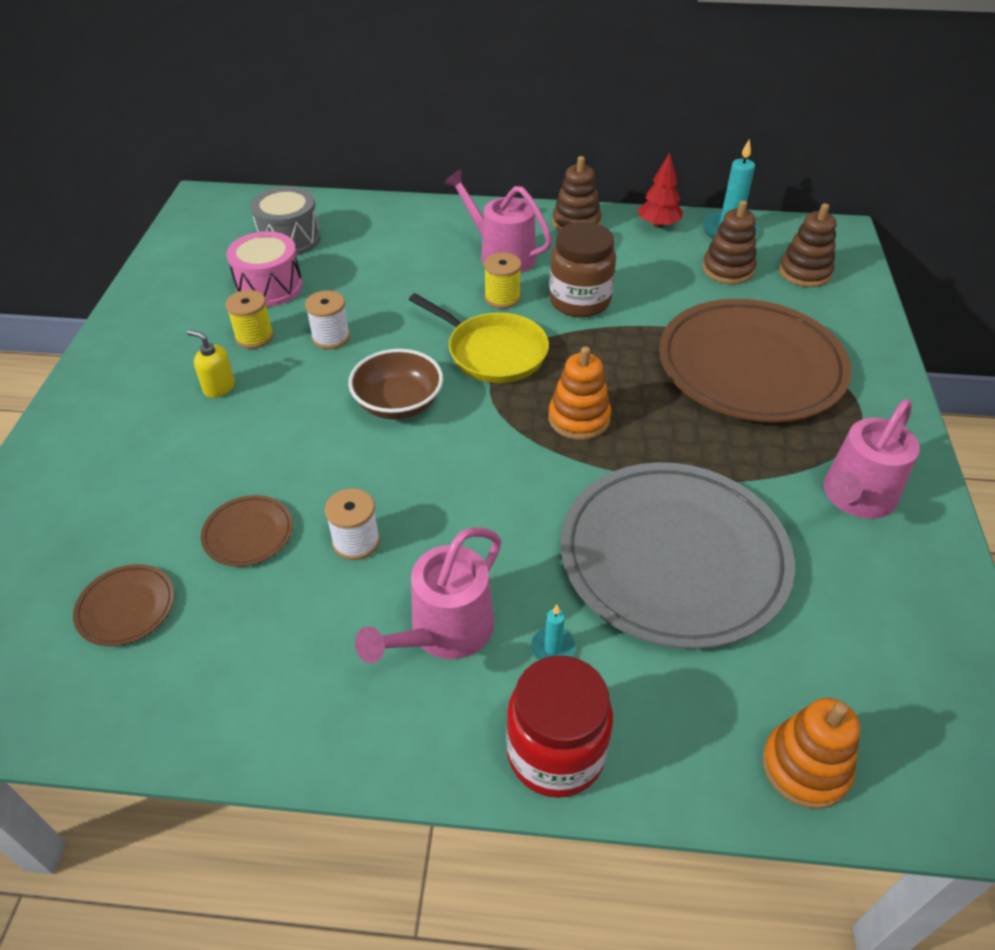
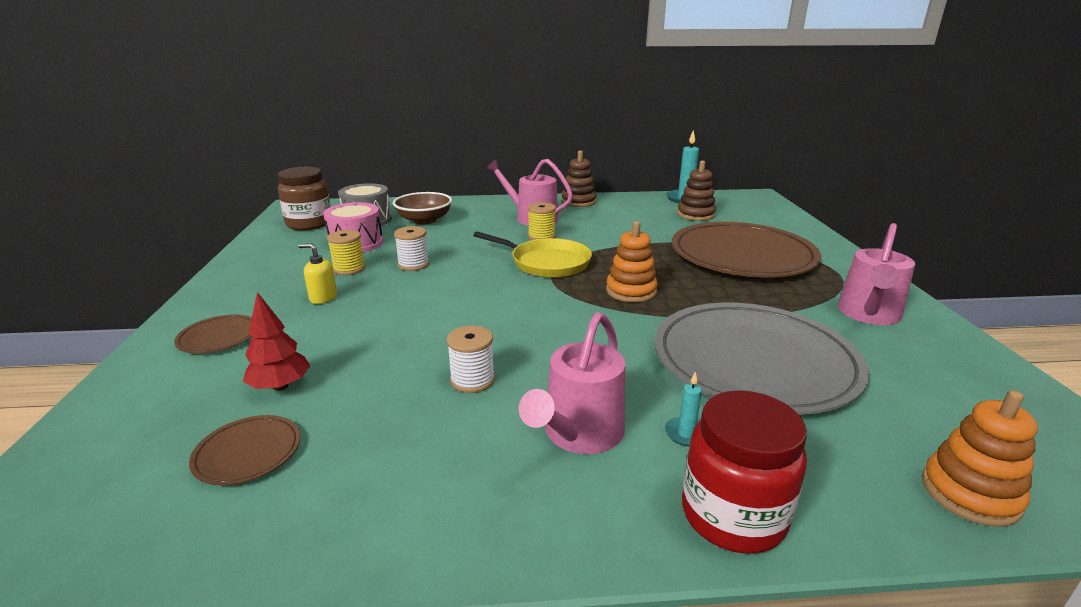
camera: 10 degrees left, 20 degrees down
(248, 533) = (368, 385): brown plate -> brown plate (218, 337)
(398, 403) = (481, 295): brown bowl -> brown bowl (424, 220)
(579, 301) = (600, 235): brown jar -> brown jar (309, 224)
(658, 225) = (636, 199): red tree -> red tree (281, 386)
(804, 272) = (748, 213): brown stacking toy -> none

